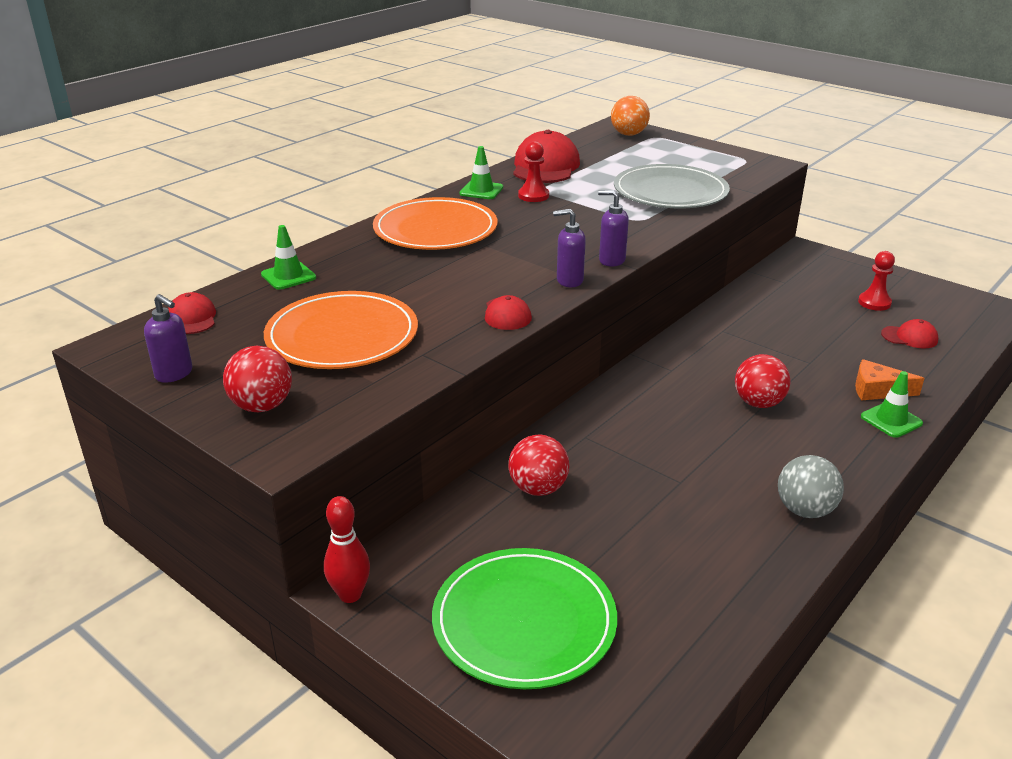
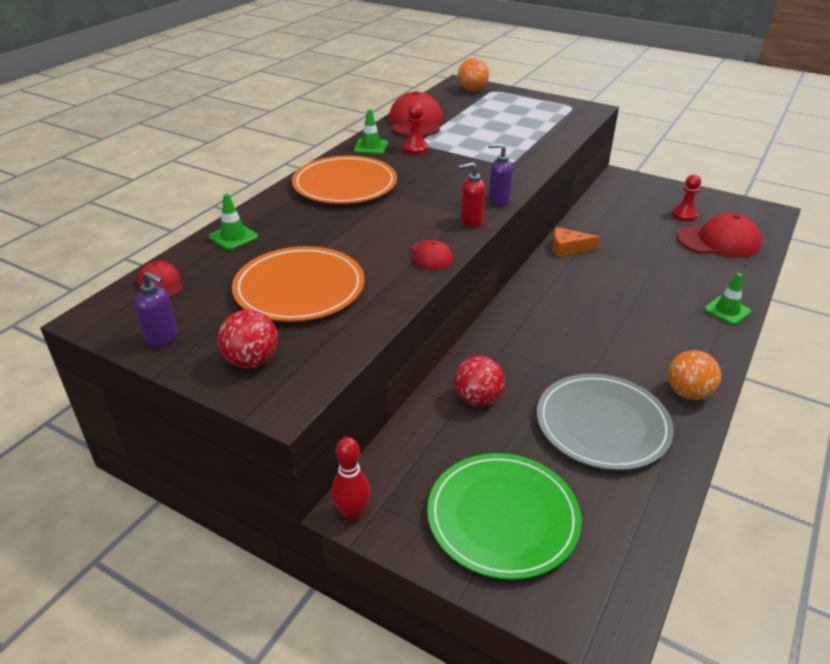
camera: 10 degrees left, 5 degrees up
(569, 281) = (471, 221): purple soap dispenser -> red soap dispenser
(670, 192) = (523, 138): grey plate -> grey plate (602, 424)
(758, 403) = (625, 306): red ball -> none
(805, 510) = (688, 393): grey ball -> orange ball
(877, 390) = (709, 287): orange cheese -> orange cheese (568, 248)
(909, 337) = (718, 241): red cap -> red cap, size x1.93

